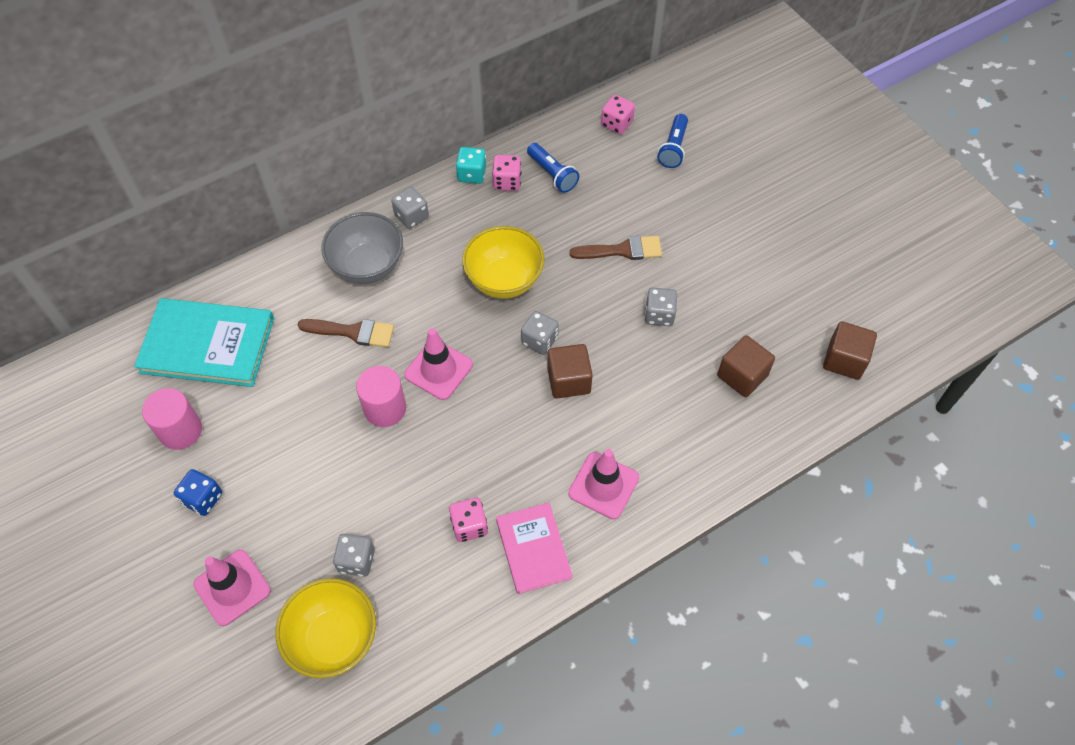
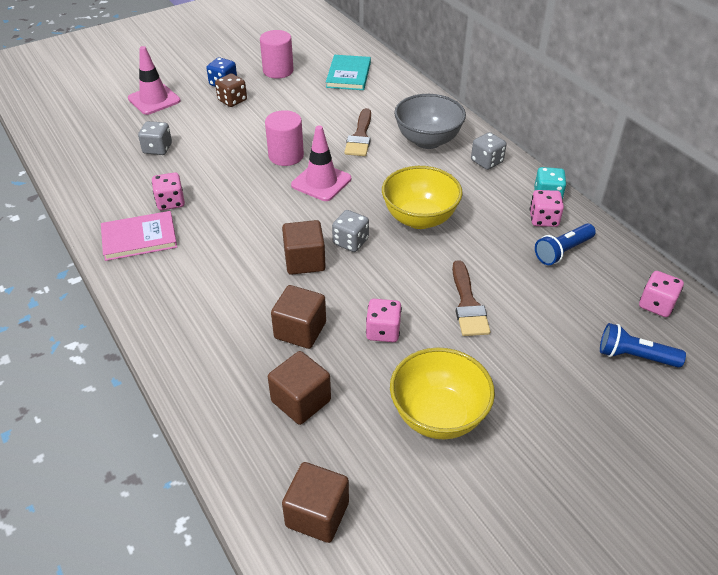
camera: 90 degrees right, 15 degrees down
(207, 345) = (348, 75): turquoise book -> turquoise book, size x0.62
(250, 482) = (232, 100): none -> brown dice
(334, 639) = (101, 142): yellow bowl -> yellow bowl (438, 416)
(603, 485) = (189, 283): pink traffic cone -> none
(659, 315) = (383, 331): grey dice -> pink dice
(662, 380) = (300, 330): none -> brown cube

